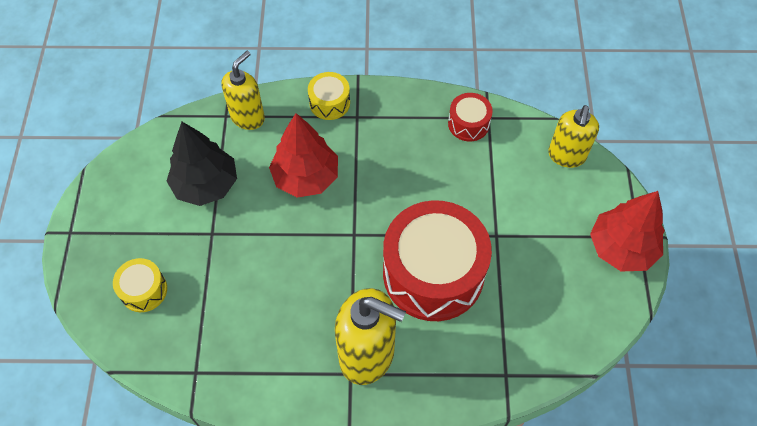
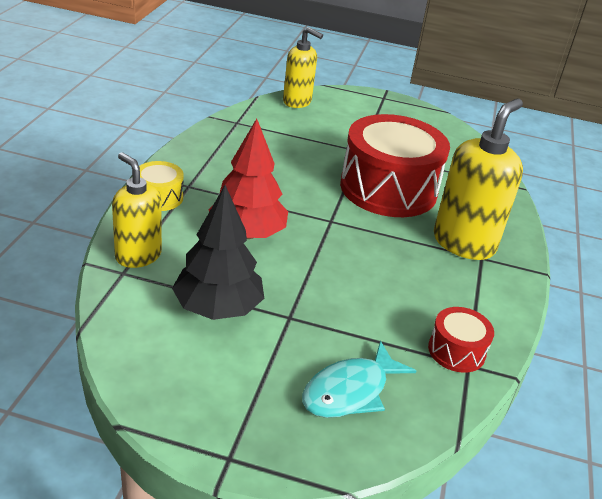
camera: 80 degrees left, 25 degrees down
(144, 290) = (350, 391): yellow drum -> turquoise fish
(468, 124) = (238, 132): red drum -> red drum (456, 351)
(621, 248) = (391, 106): red tree -> none

